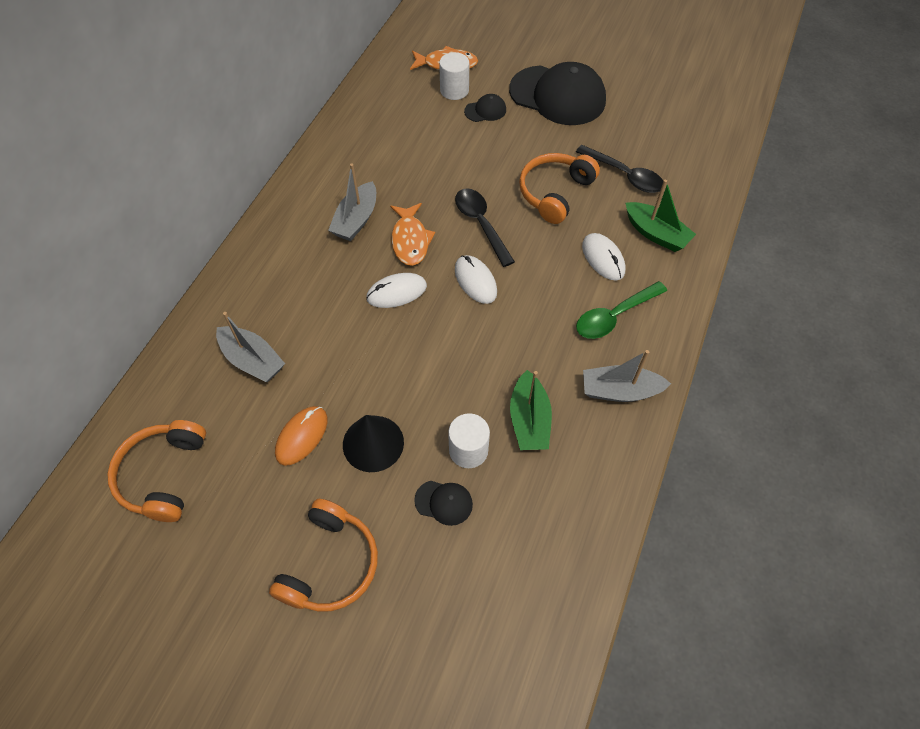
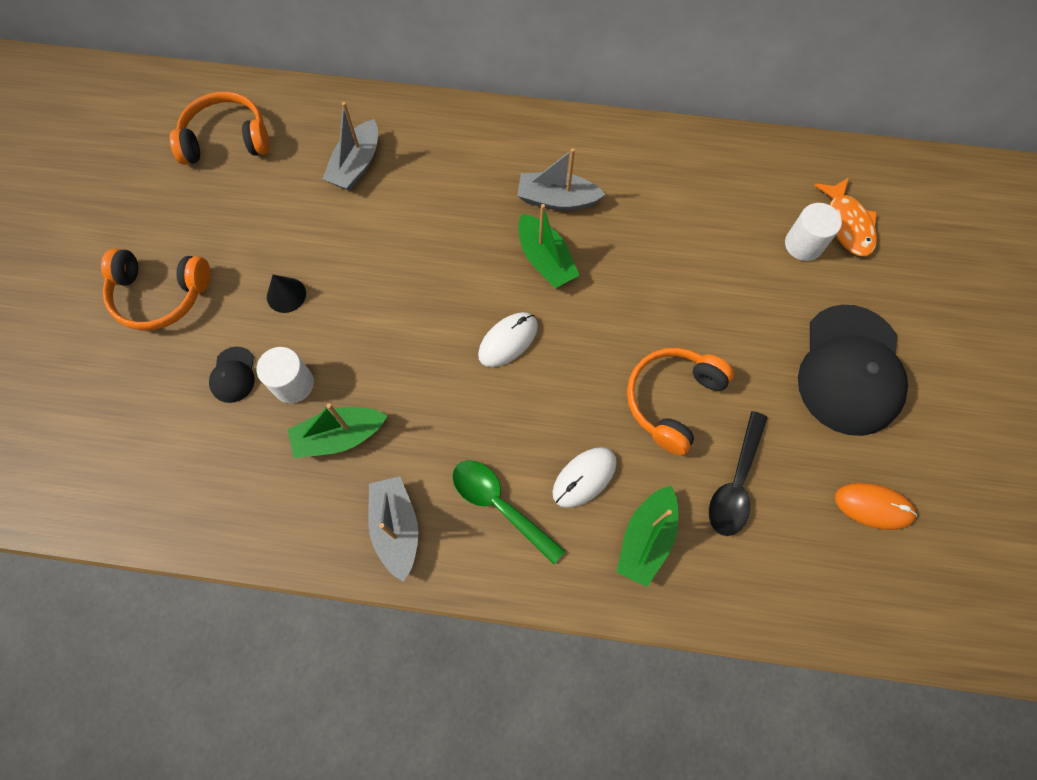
camera: 75 degrees right, 10 degrees up
(302, 436) = (283, 232): orange mouse -> orange mouse (873, 506)
(373, 443) = (286, 295): black cone -> black cone, size x0.63
(396, 292) = (470, 266): white mouse -> none
(410, 240) = (545, 260): orange fish -> green boat
(481, 224) = (593, 327): black spoon -> none
(485, 110) = (783, 288): black cap -> none
(555, 193) = (672, 400): orange headphones -> orange headphones turned 75 degrees counterclockwise

